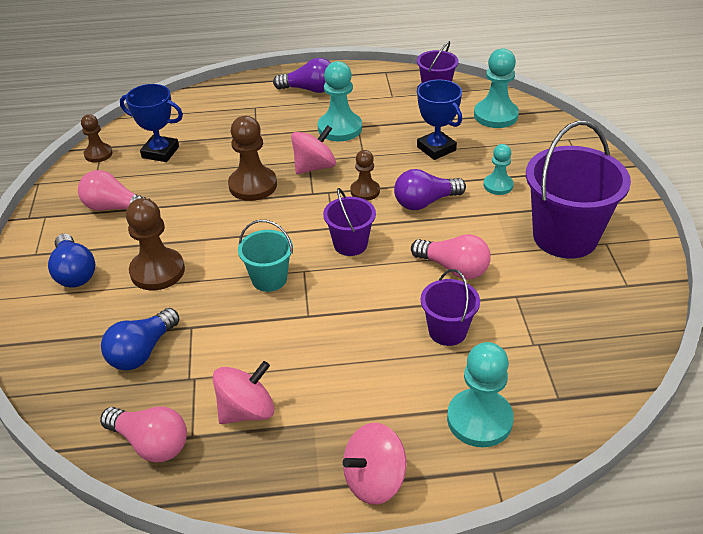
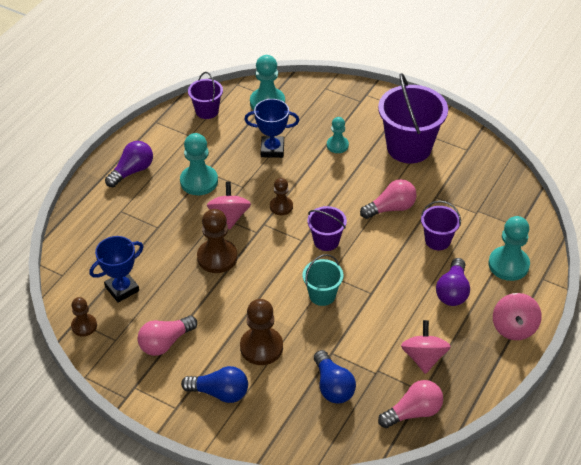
camera: 55 degrees left, 5 degrees up
(425, 202) = (320, 186): purple light bulb -> purple light bulb (452, 291)

